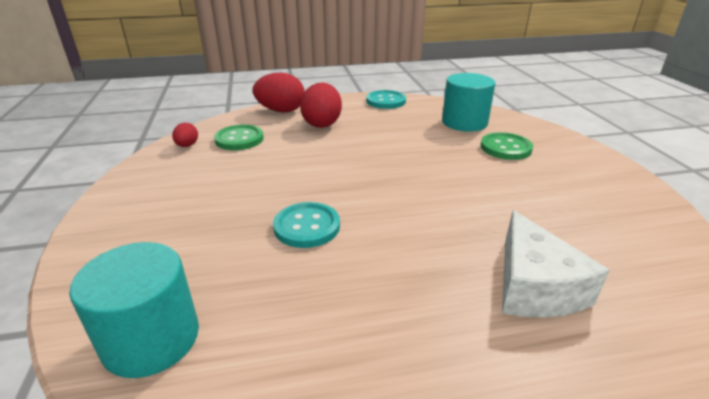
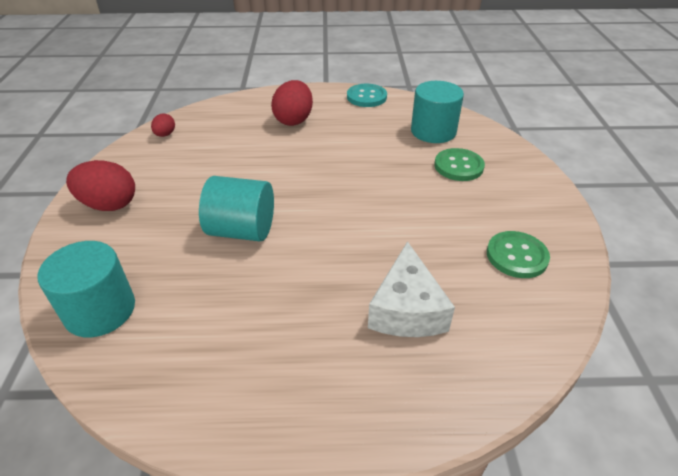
camera: 10 degrees right, 10 degrees up
(239, 139) = (212, 131): green button -> green button (516, 256)
(281, 111) = (260, 101): red egg -> red egg (109, 205)
(307, 226) = (242, 230): turquoise button -> turquoise cylinder

